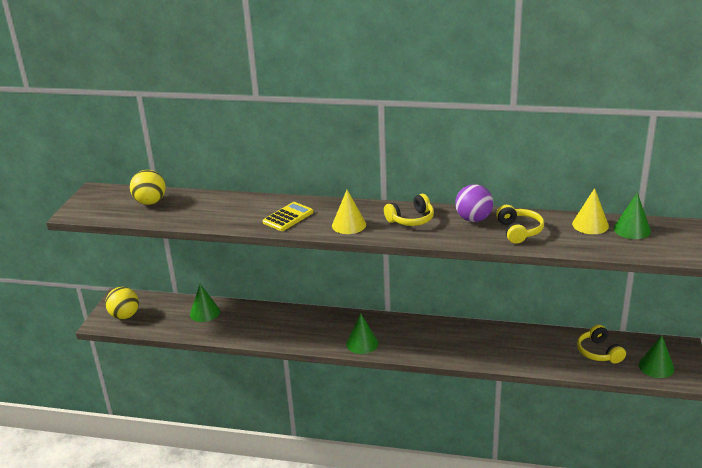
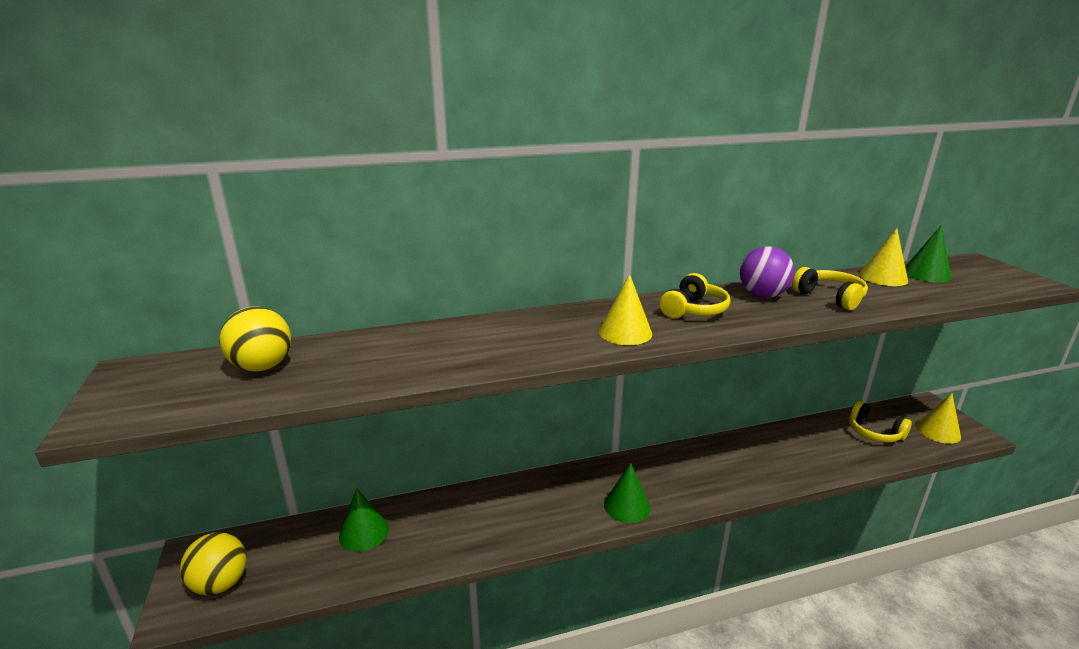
camera: 30 degrees left, 5 degrees down
(288, 217) = (526, 341): yellow calculator -> none
(656, 366) = (938, 431): green cone -> yellow cone

